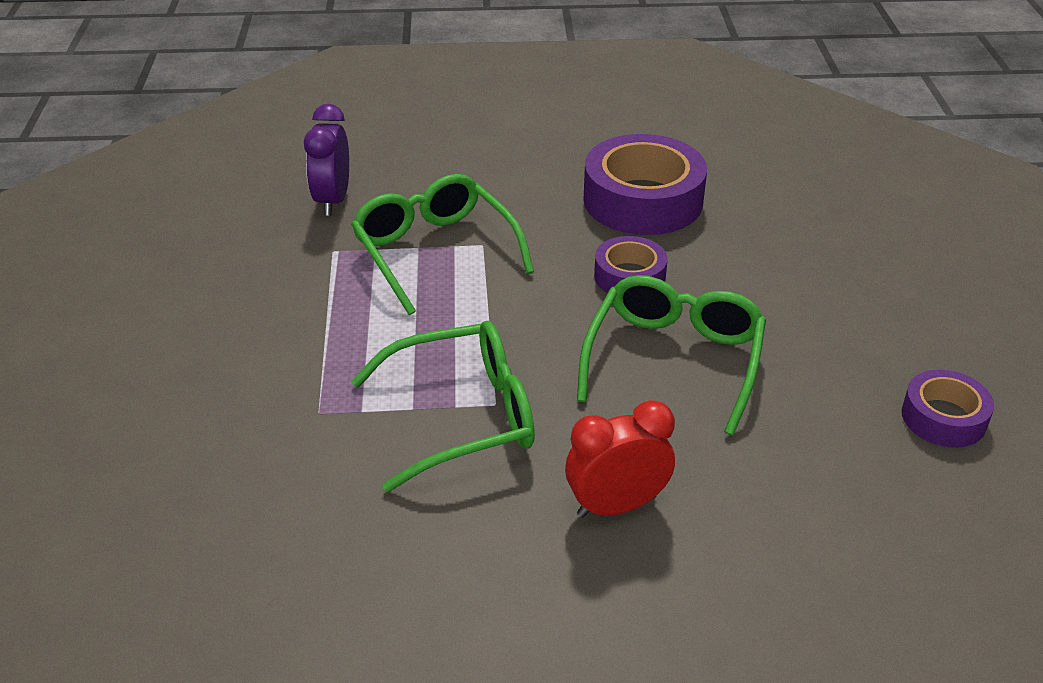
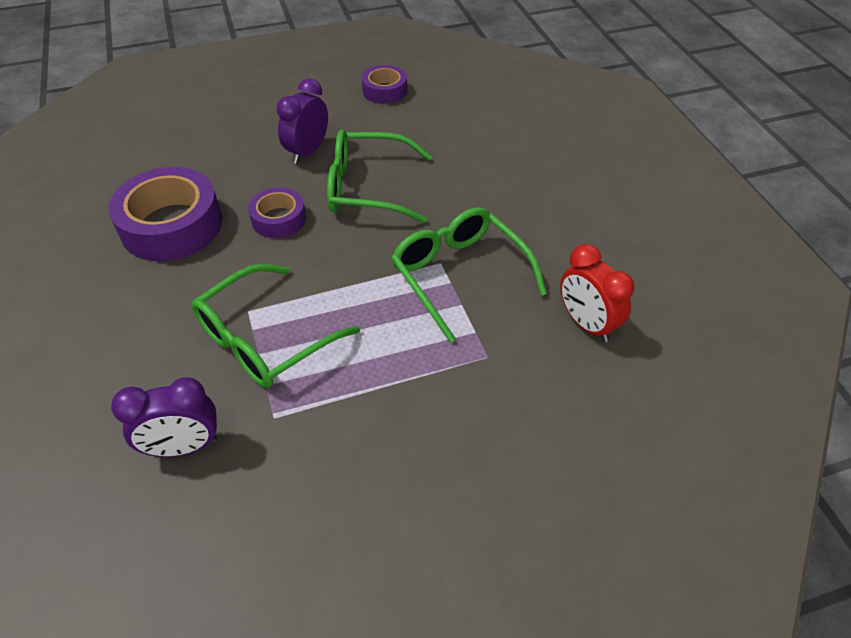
camera: 105 degrees left, 10 degrees up
(616, 506) = (504, 195): red clock -> red clock (586, 324)
(772, 314) = (308, 152): none -> purple clock

